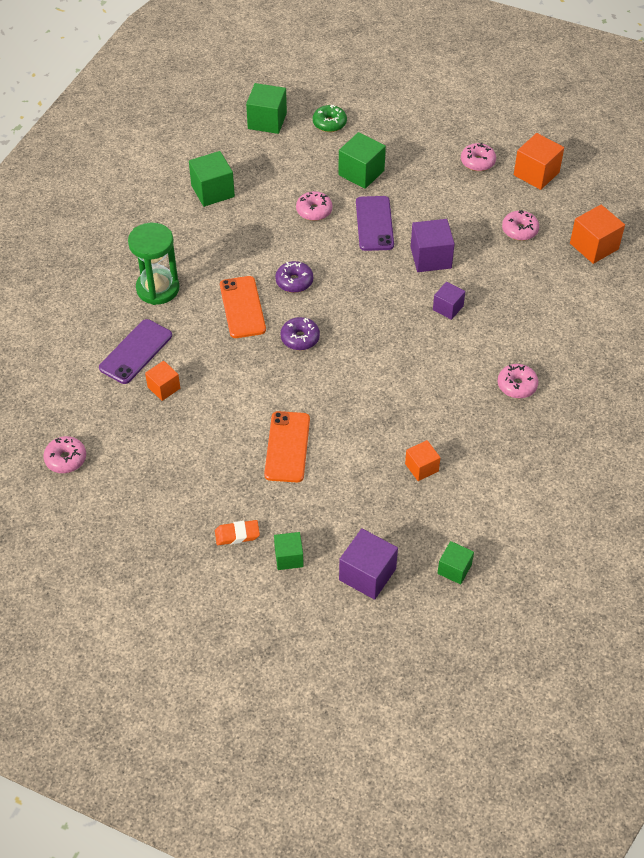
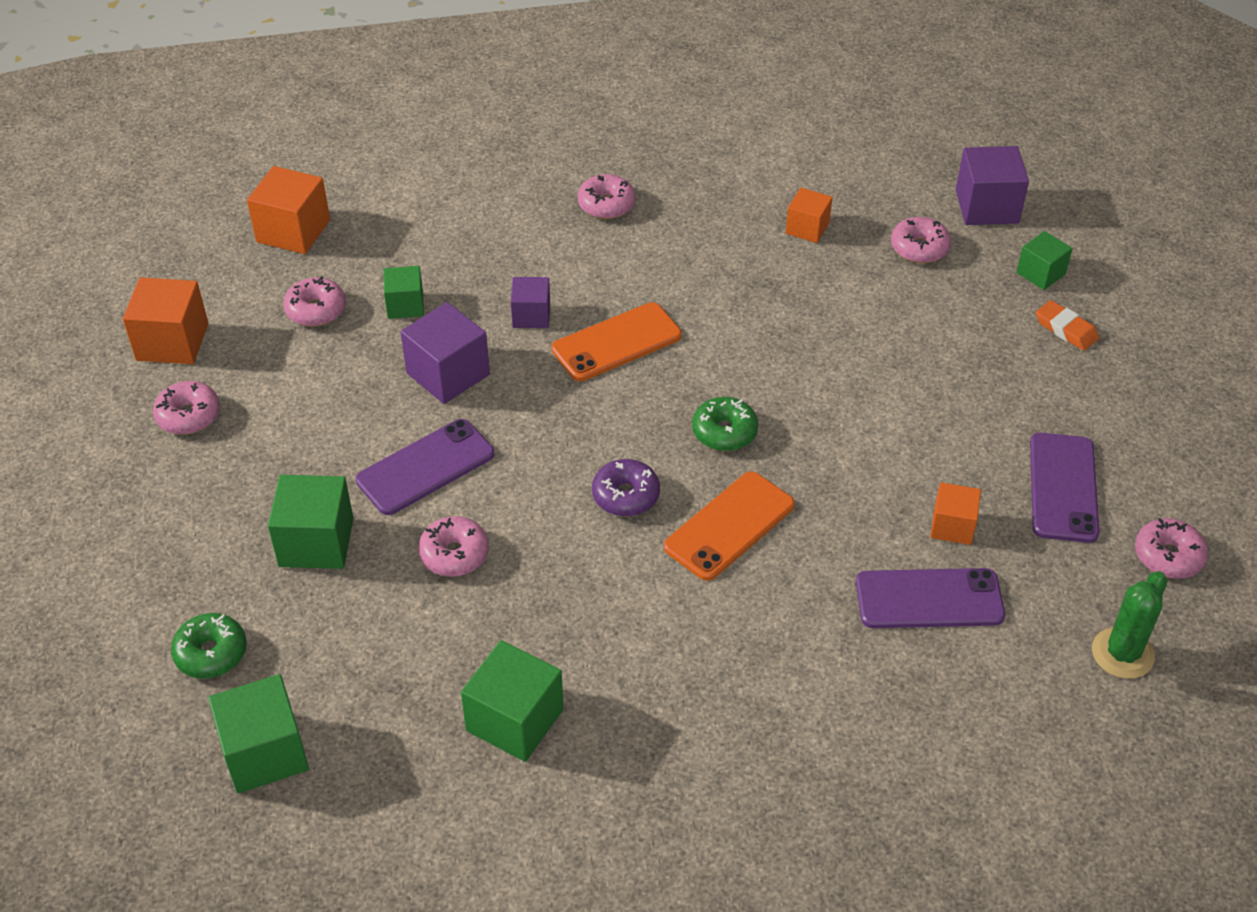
camera: 125 degrees left, 5 degrees down
(41, 400) = (1122, 653): none -> green cactus
(142, 448) = (1062, 487): none -> purple phone
(158, 289) = (791, 653): green hourglass -> none
(287, 447) = (904, 351): orange phone -> orange phone (616, 342)
(300, 338) = (724, 432): purple donut -> green donut
(360, 511) = (919, 248): none -> pink donut
(454, 569) = (906, 151): green cube -> green cube (405, 305)

